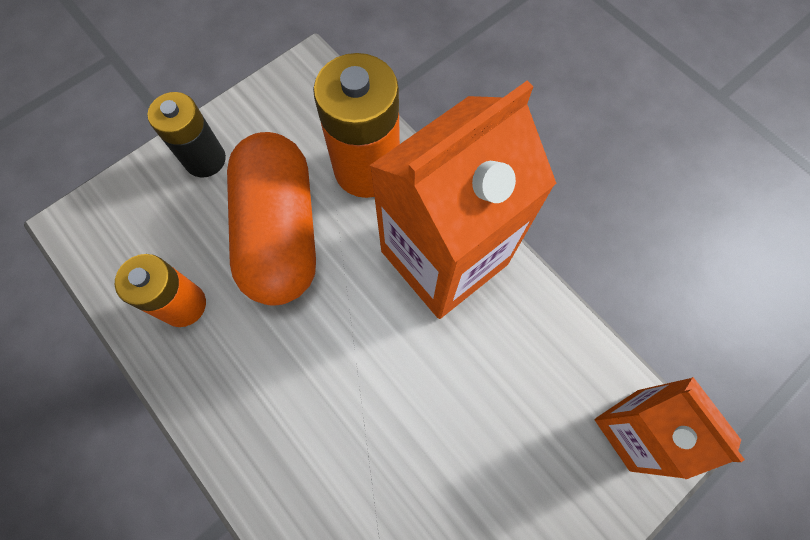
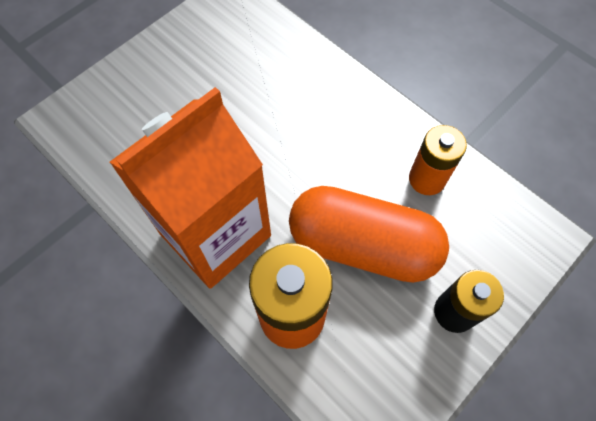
camera: 175 degrees right, 5 degrees down
(280, 232) = (363, 245): orange capsule -> orange capsule turned 60 degrees counterclockwise
(634, 429) = (80, 123): orange carton -> none

